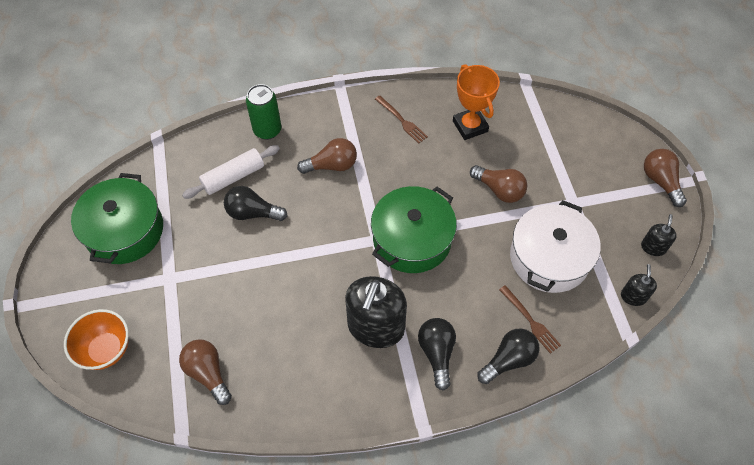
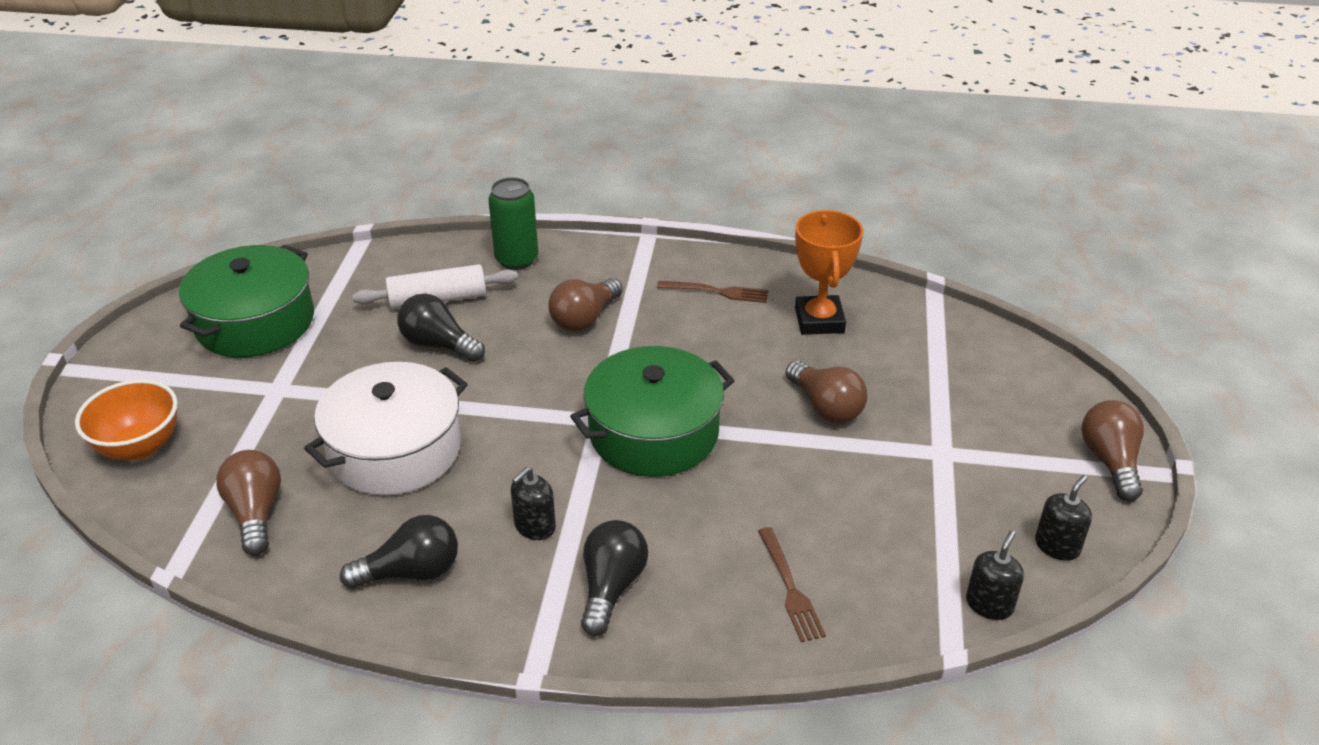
camera: 20 degrees right, 20 degrees down
(332, 165) = (584, 318): brown light bulb -> brown light bulb turned 120 degrees clockwise
(376, 327) = (534, 526): black soap dispenser -> black soap dispenser, size x0.47
(402, 121) = (718, 292): brown fork -> brown fork turned 60 degrees counterclockwise
(509, 360) = (725, 630): black light bulb -> black light bulb (411, 572)
(549, 258) = (865, 513): white pot -> white pot (395, 450)

